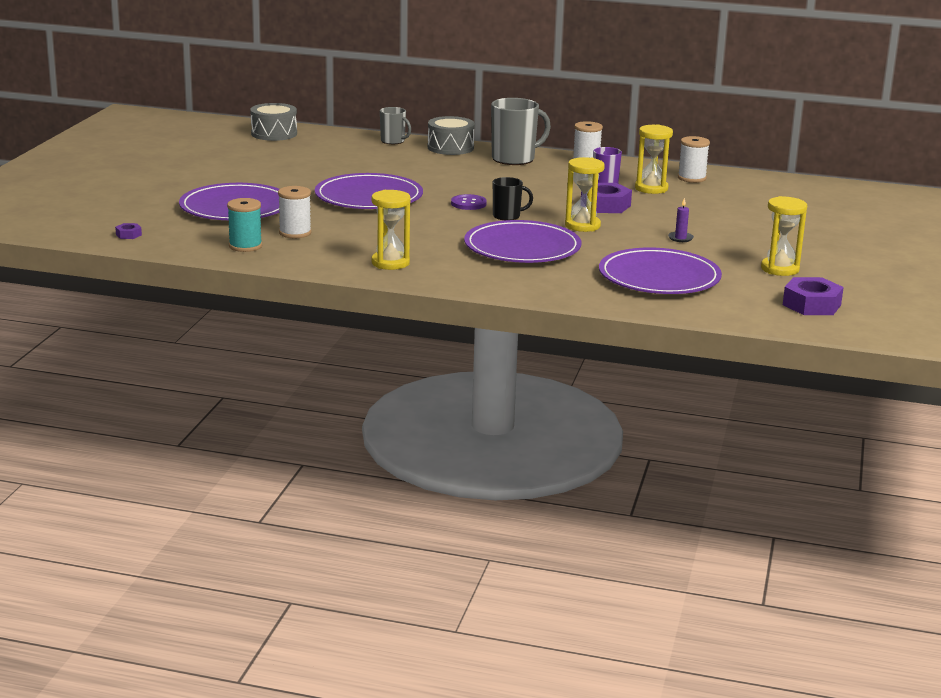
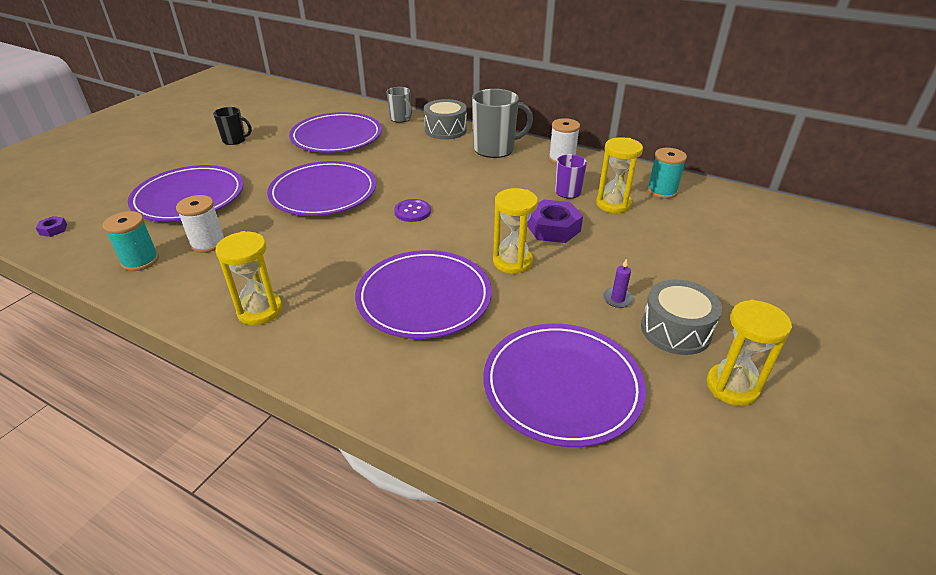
camera: 15 degrees right, 15 degrees up
(274, 134) = (309, 103): grey drum -> grey drum (675, 330)
(337, 158) = (336, 137): none -> purple plate
(507, 216) = (440, 236): black mug -> black mug (235, 140)
(691, 178) = (662, 191): white spool -> turquoise spool
(811, 305) = (768, 498): purple nut -> none

